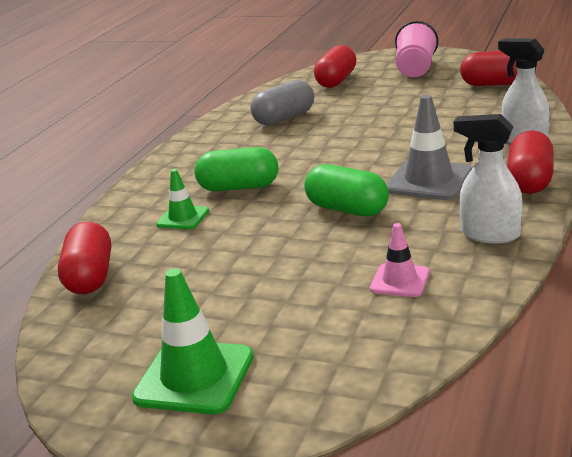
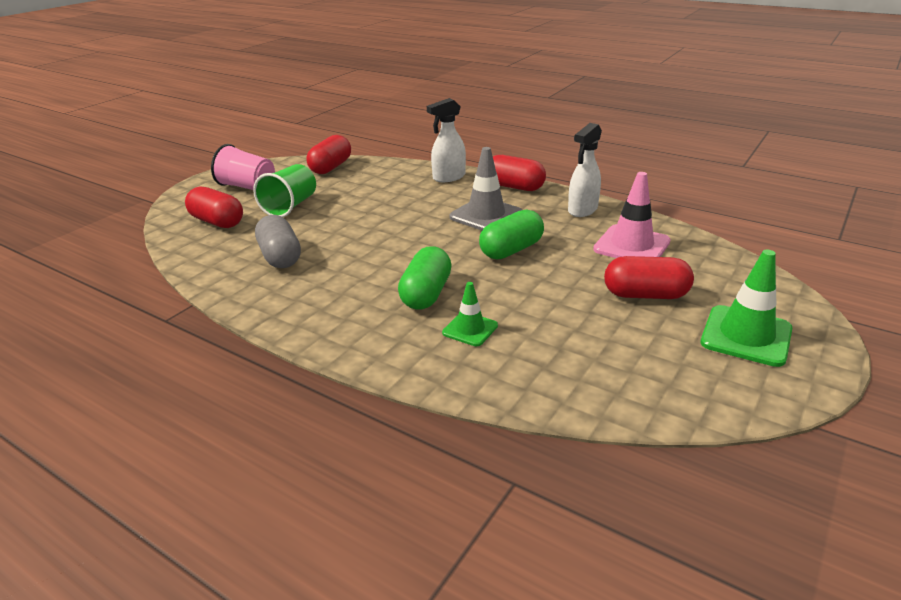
camera: 80 degrees left, 5 degrees up
(90, 277) = (567, 391): red capsule -> red capsule (645, 295)
(385, 94) = (290, 206): none -> green cup
(400, 281) = (631, 245): pink traffic cone -> pink traffic cone, size x1.70

